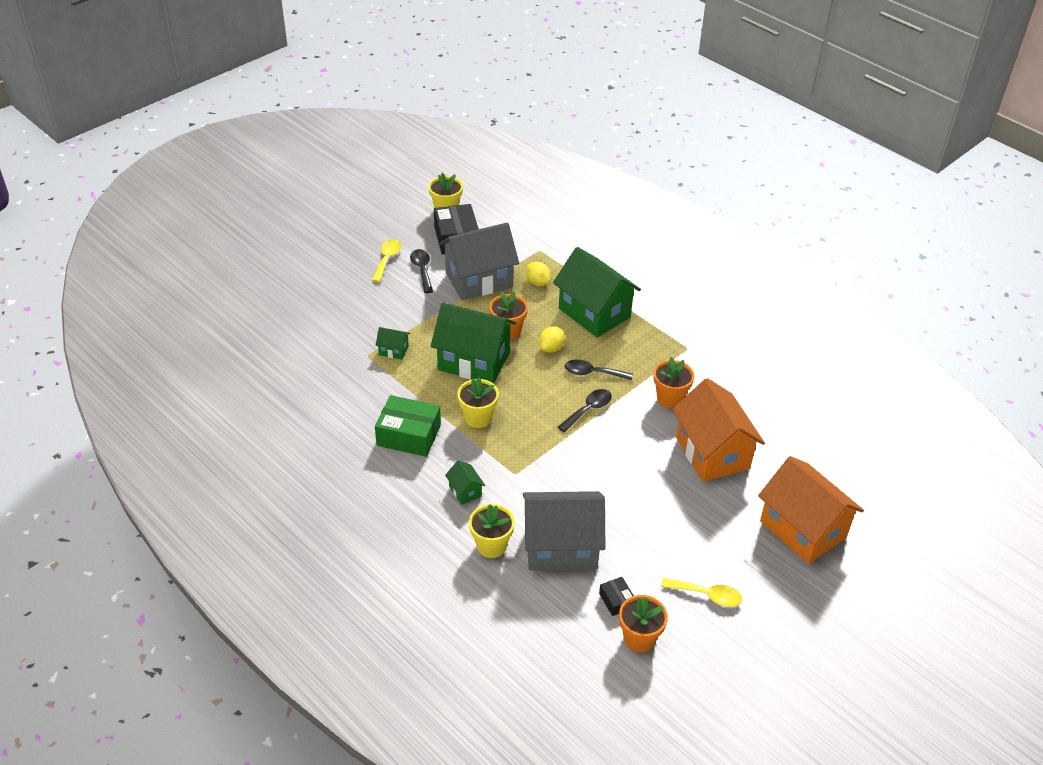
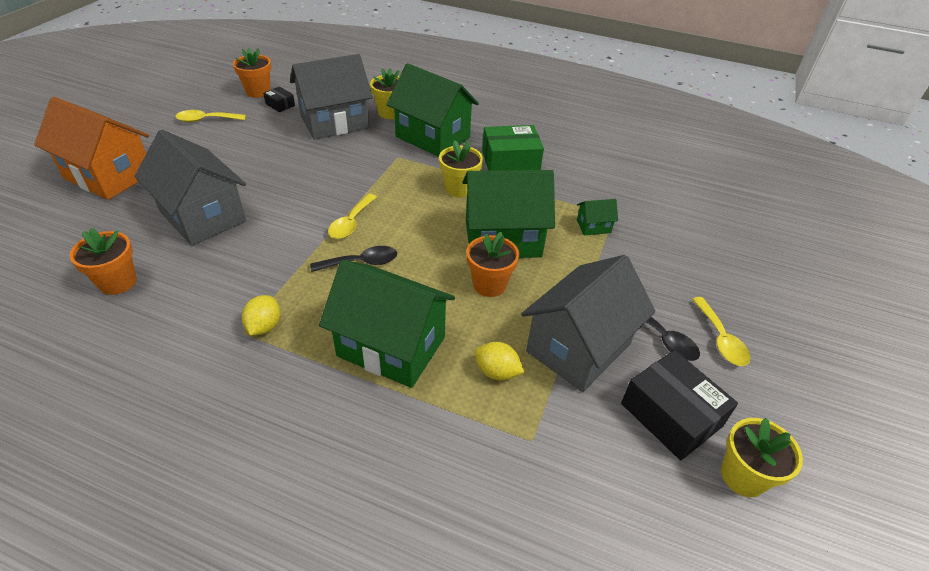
camera: 155 degrees right, 0 degrees up
(465, 491) = (432, 137): green house -> green house, size x2.37
(551, 348) = (425, 278): yellow lemon -> yellow lemon (264, 326)
(588, 410) = (351, 223): black spoon -> yellow spoon
(670, 398) = (258, 259): orange flower pot -> orange flower pot (118, 282)
(712, 453) = (203, 216): orange house -> grey house

